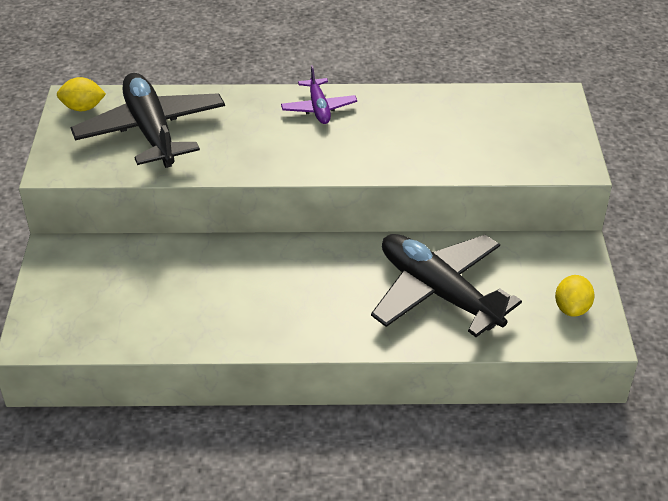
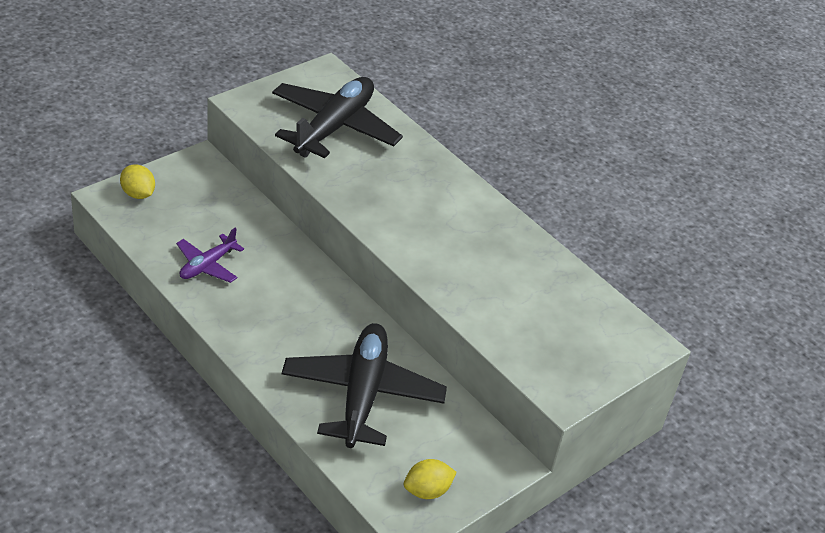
camera: 45 degrees right, 0 degrees up
(83, 108) = (322, 81): yellow lemon -> yellow lemon (138, 194)
(318, 108) = (461, 202): purple plane -> purple plane (207, 265)

